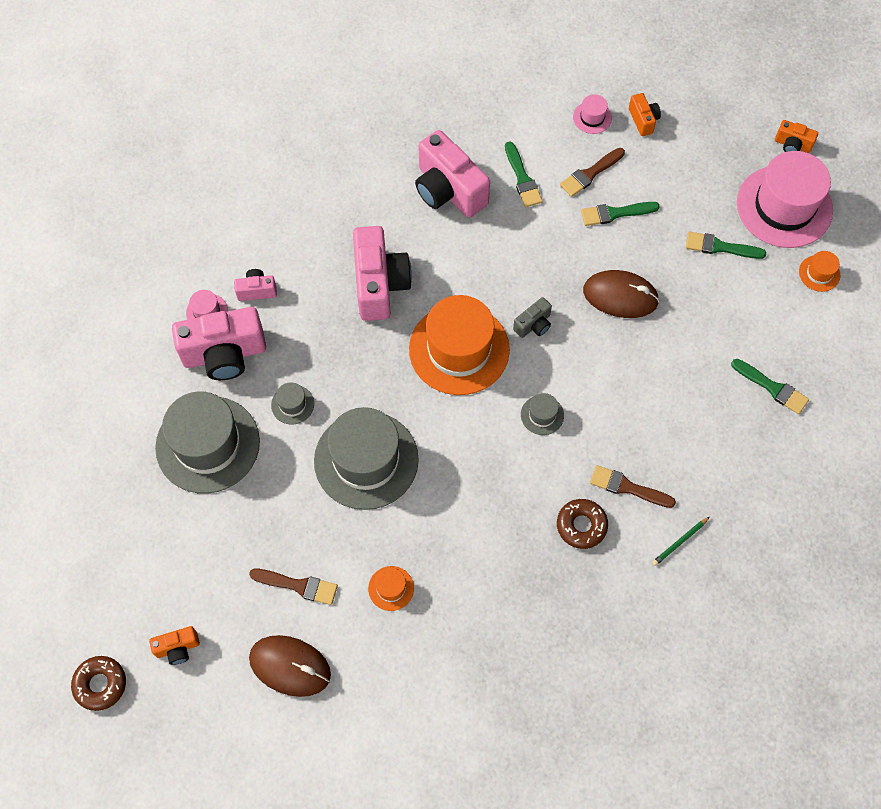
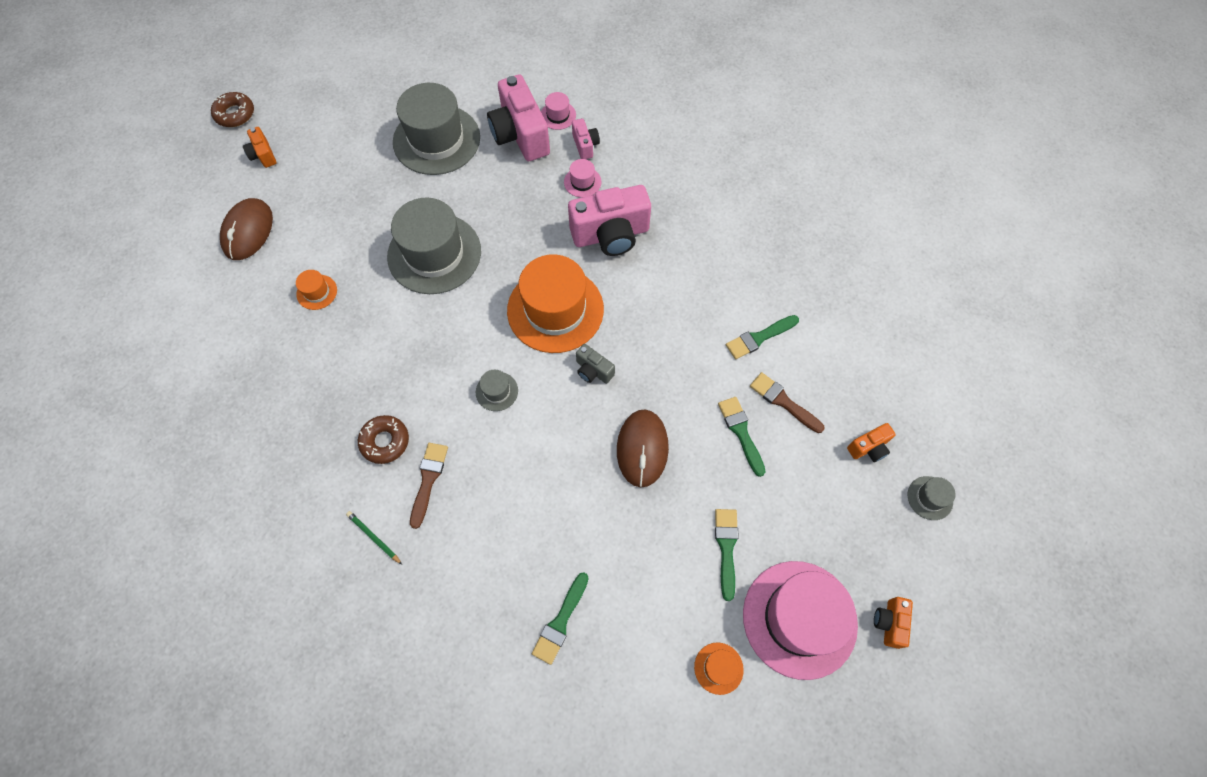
camera: 80 degrees right, 0 degrees up
(292, 404) = (480, 191): grey hat -> grey hat (930, 498)
(298, 585) = (317, 224): brown brush -> none
(448, 190) = (726, 274): pink camera -> none
(592, 117) = (855, 395): pink hat -> pink hat (582, 182)

